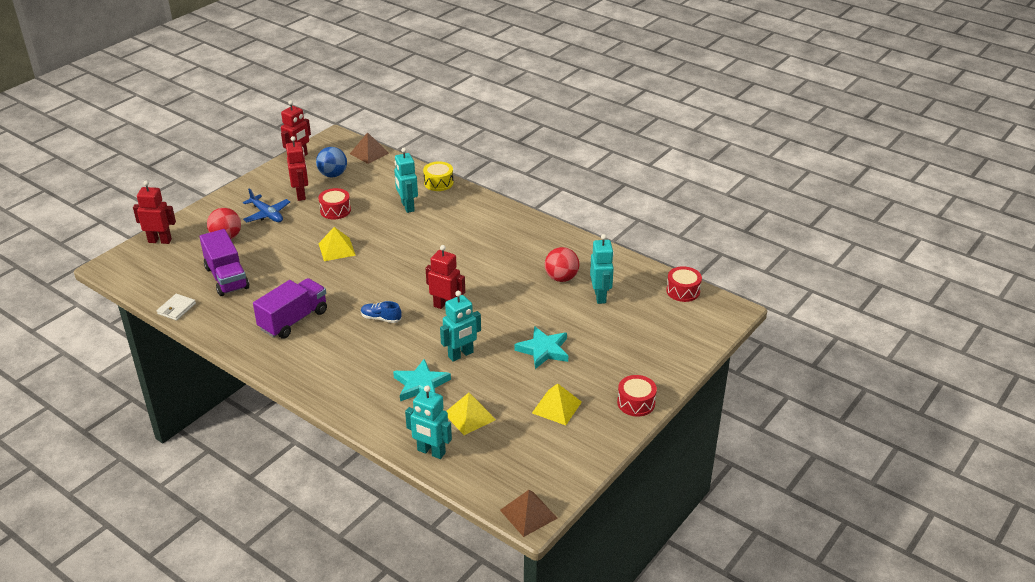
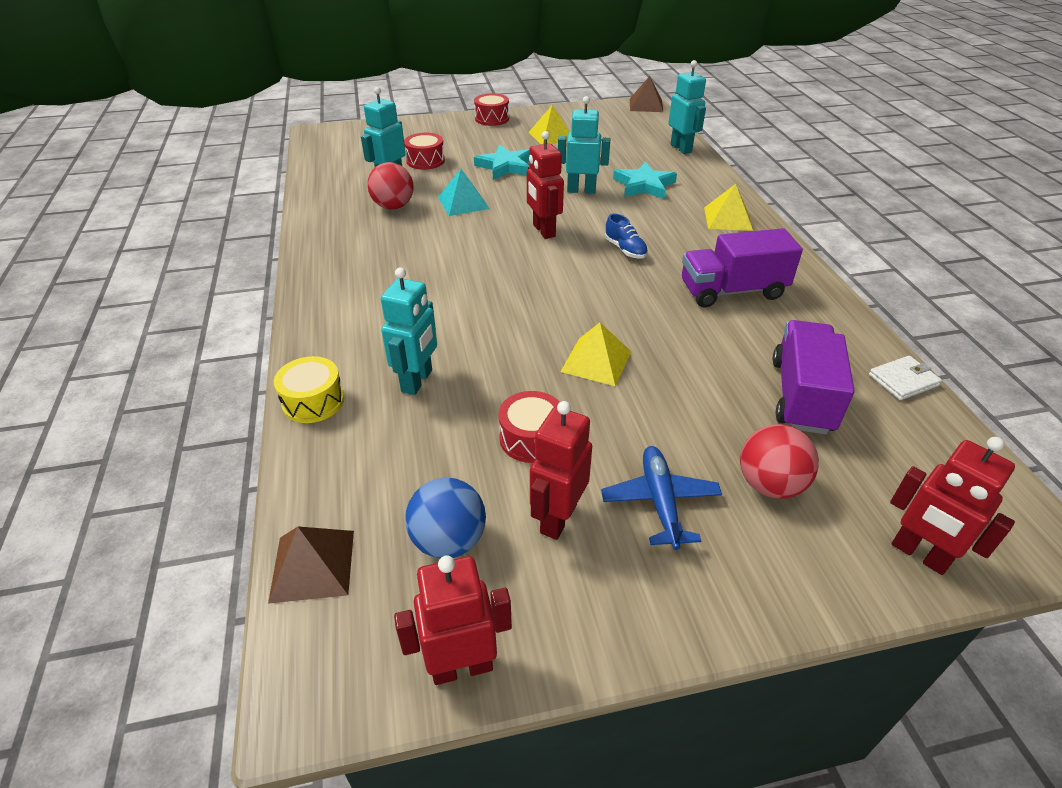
camera: 140 degrees left, 5 degrees up
(469, 416) = (626, 154): yellow pyramid -> yellow pyramid (728, 219)
(524, 303) = (463, 202): none -> turquoise pyramid
(683, 291) = (320, 155): red drum -> red drum (425, 161)

